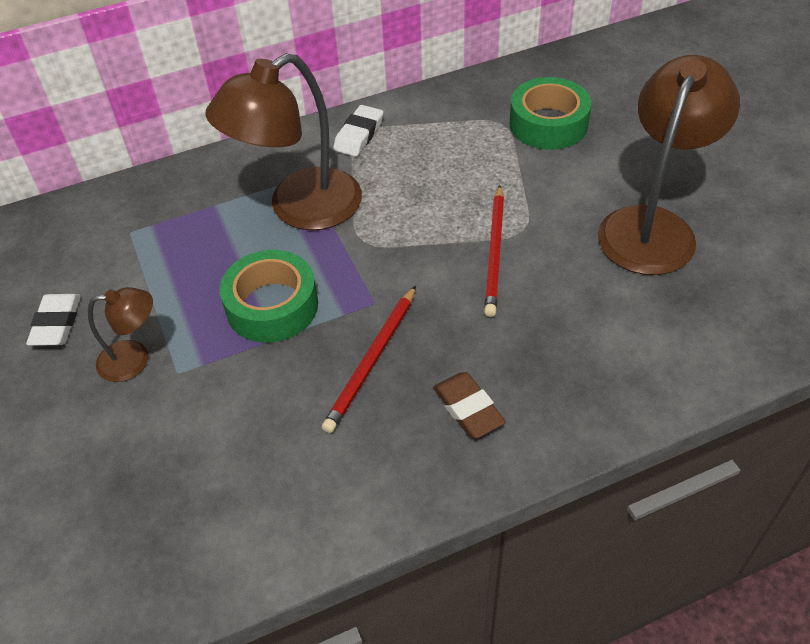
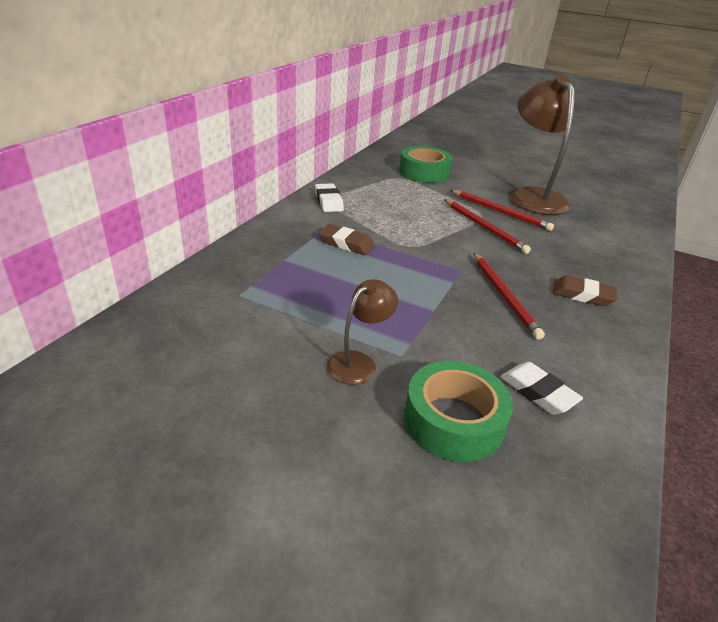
camera: 45 degrees left, 15 degrees down
(57, 323) = (260, 370): white eraser -> white eraser (538, 392)
(272, 306) = (406, 294): green tape -> green tape (453, 421)
(299, 209) = (346, 244): brown lamp -> brown eraser
(557, 235) = (500, 212): none -> red pencil

